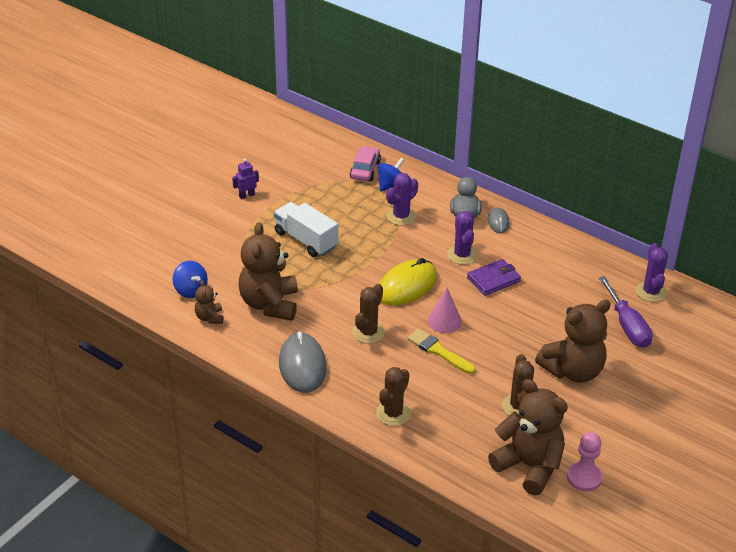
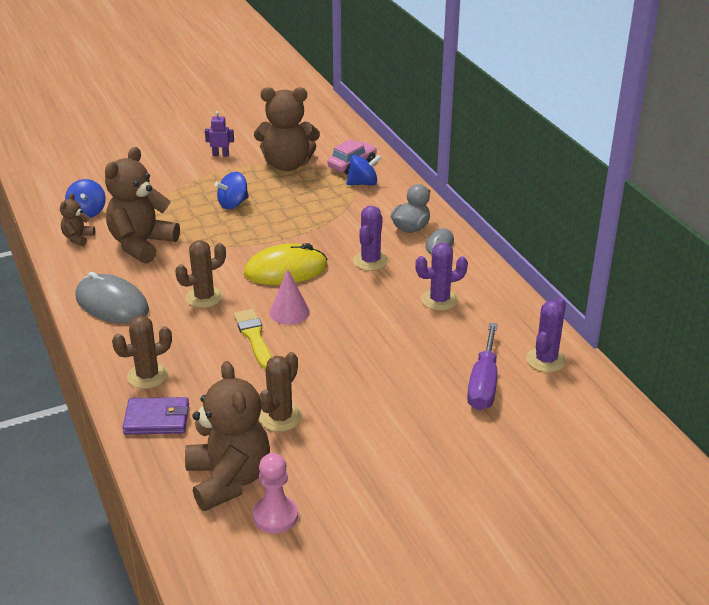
camera: 30 degrees right, 5 degrees down
(302, 365) = (112, 304): grey mouse -> grey mouse turned 75 degrees counterclockwise
(306, 240) = (233, 204): white truck -> blue spinning top
(401, 216) = (345, 211): purple cactus -> purple cactus (439, 300)
(493, 279) = (380, 292): purple wallet -> purple wallet (157, 419)
(573, 371) = (376, 405): brown teddy bear -> brown teddy bear (287, 165)

